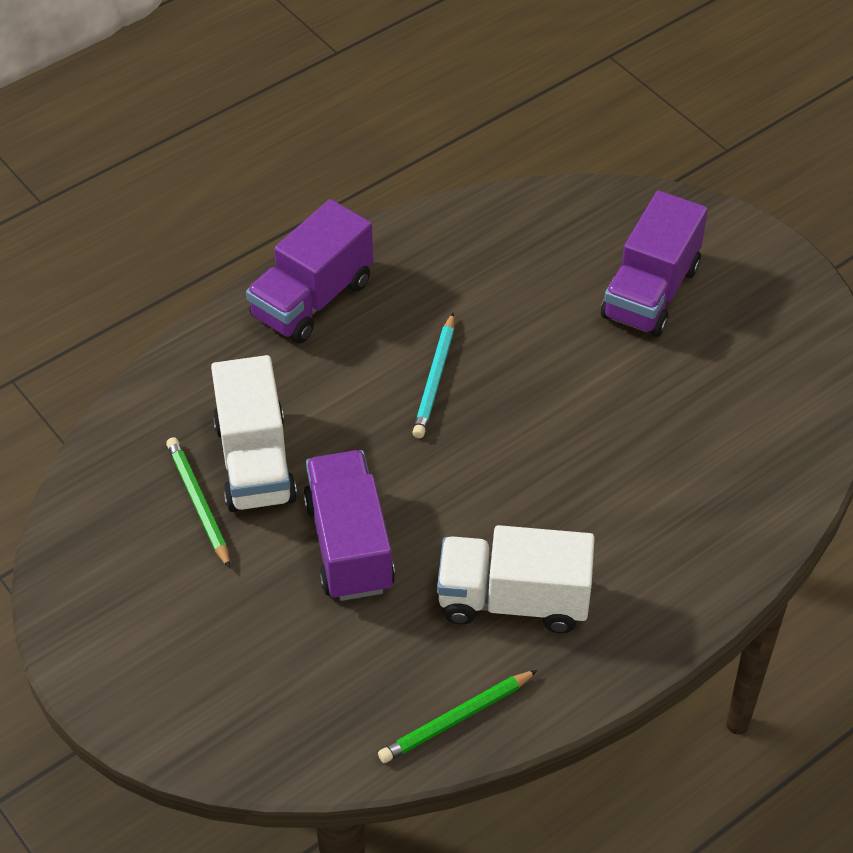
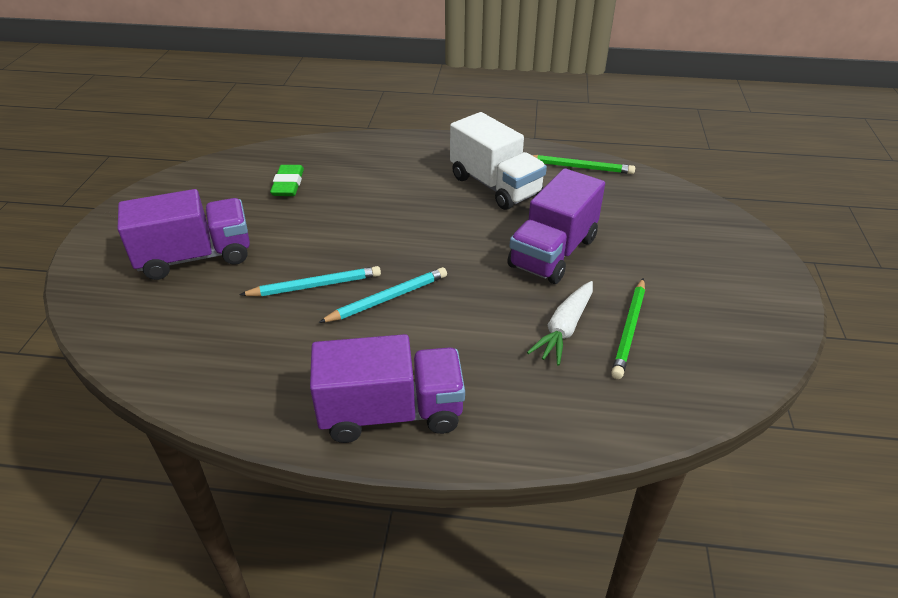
camera: 135 degrees left, 10 degrees down
(255, 462) = (564, 329): white truck -> white carrot
(510, 345) = (315, 285): none -> turquoise pencil
(719, 426) = (288, 184): none -> green eraser

